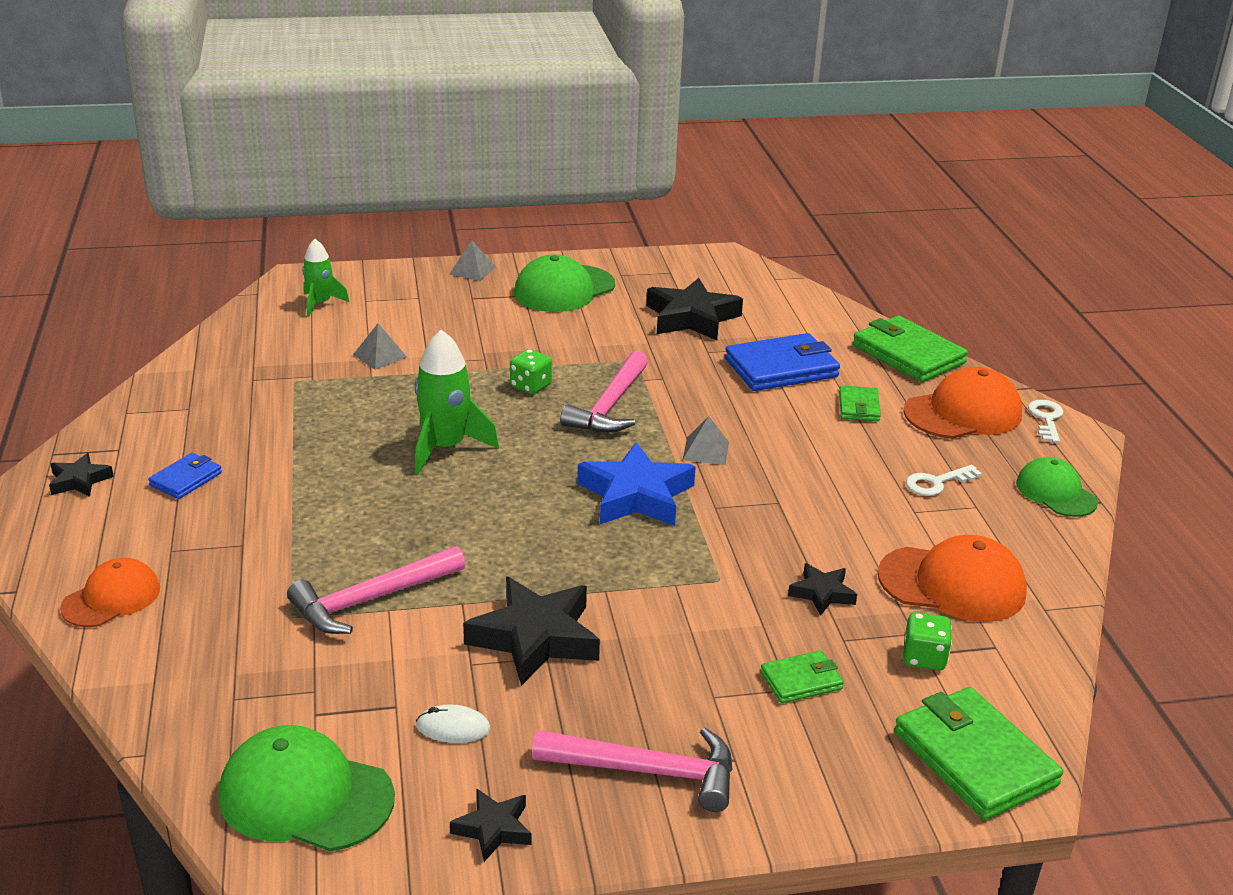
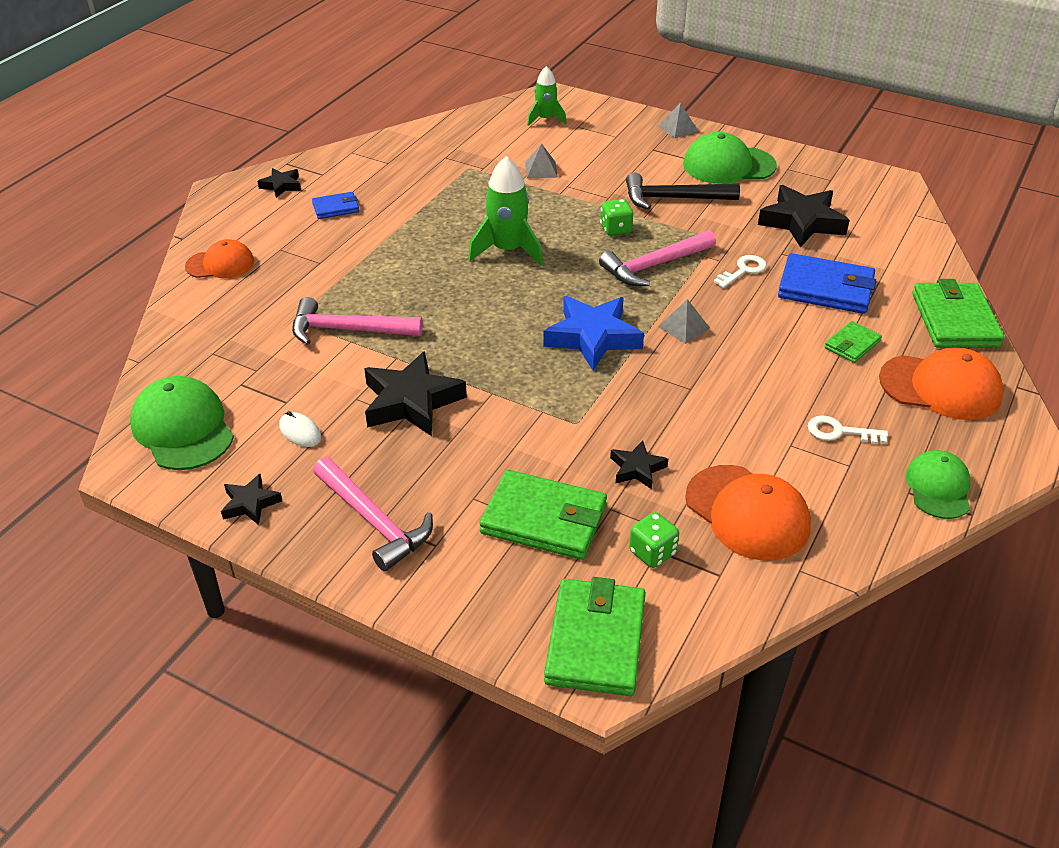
camera: 40 degrees right, 10 degrees up
(551, 337) = (674, 198): none -> black hammer
(801, 680) = (544, 519): green wallet -> green wallet, size x1.89
(1046, 419) = (1015, 425): white key -> white key (743, 270)

